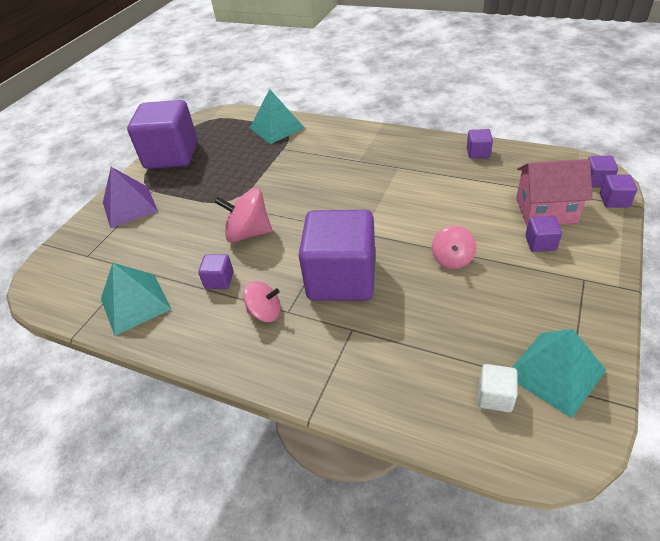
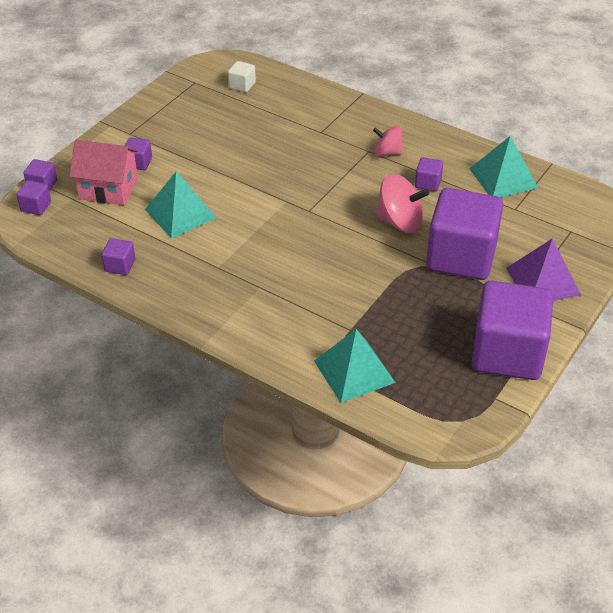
camera: 175 degrees left, 0 degrees up
(341, 278) = (318, 166): purple cube -> purple cube (461, 257)
(452, 259) = (219, 164): pink spinning top -> none
(555, 372) = (197, 90): turquoise pyramid -> turquoise pyramid (181, 213)

